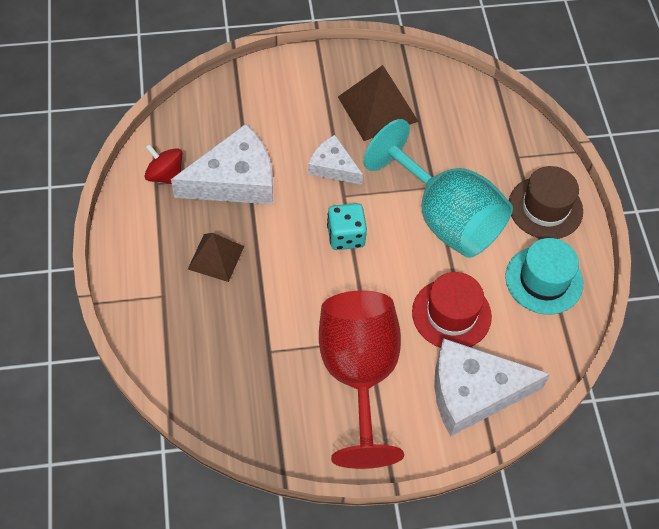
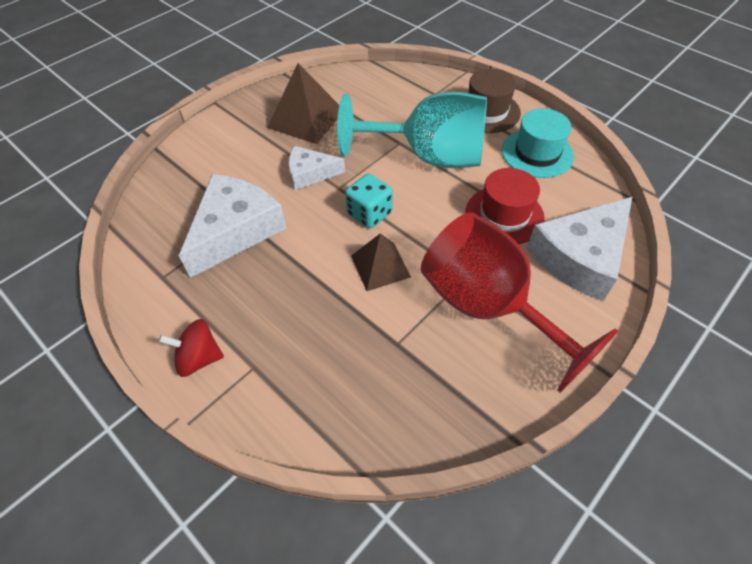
camera: 35 degrees left, 5 degrees down
(165, 175) = (166, 265): red spinning top -> red spinning top (199, 358)
(216, 257) = (274, 300): brown pyramid -> brown pyramid (380, 266)

